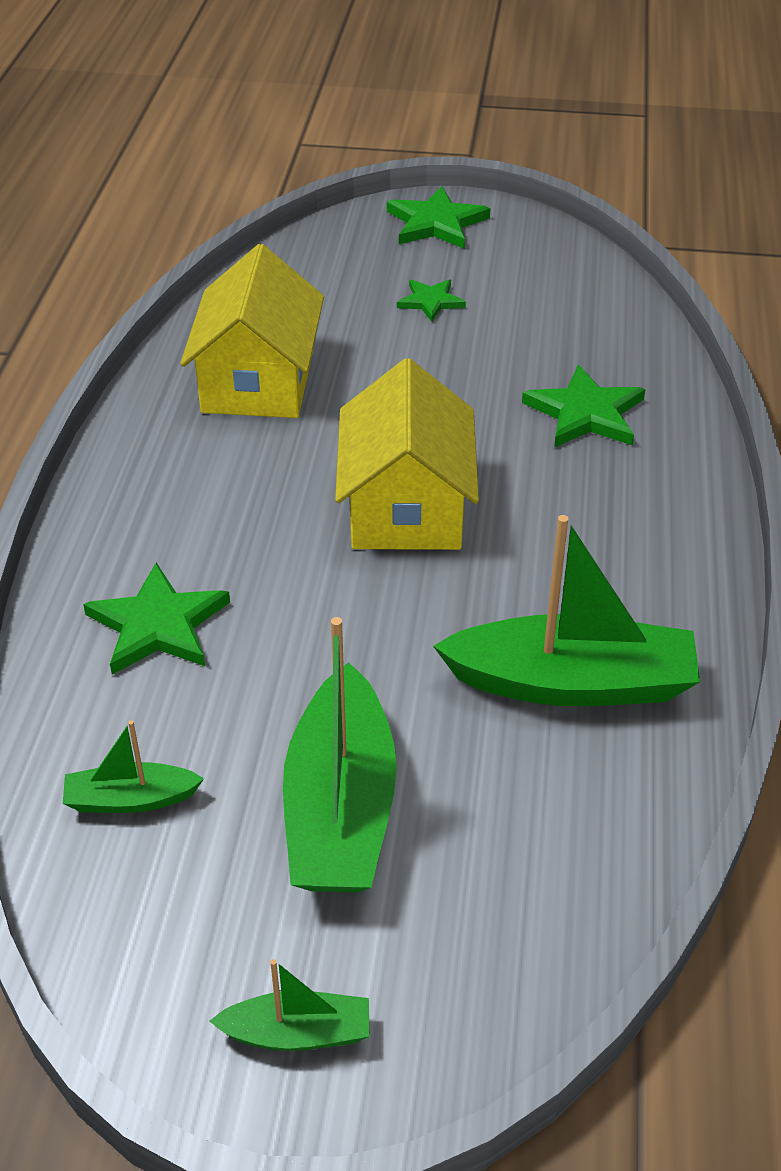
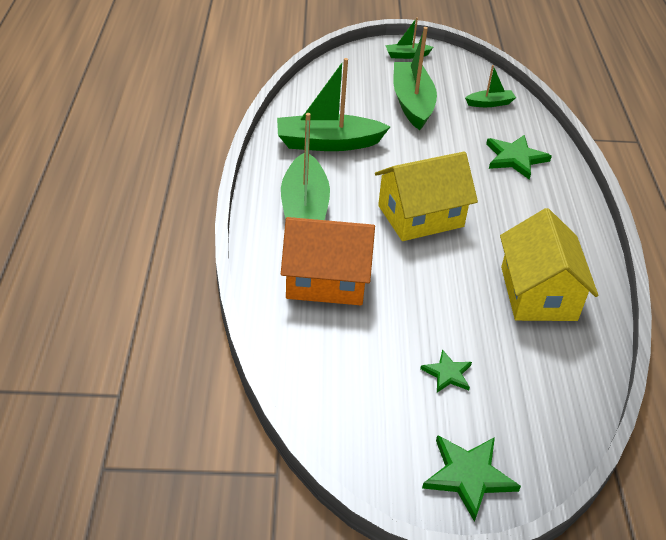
camera: 170 degrees right, 0 degrees up
(406, 507) = (420, 216): yellow house -> yellow house turned 75 degrees clockwise
(585, 413) = (326, 280): green star -> orange house
(622, 529) = (304, 209): none -> green boat

